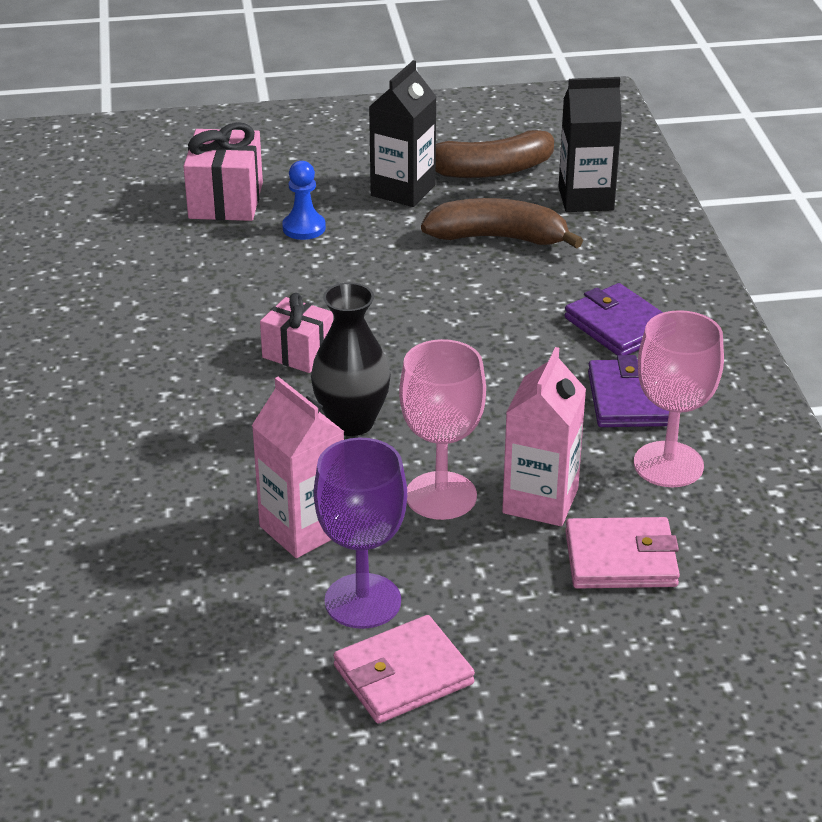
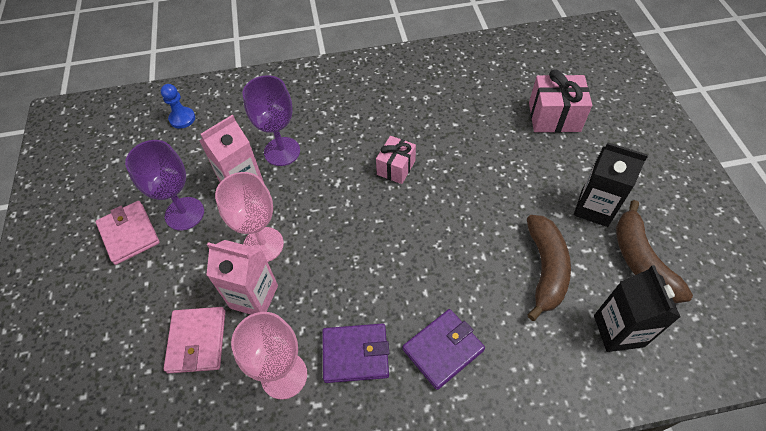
camera: 90 degrees right, 20 degrees up
(232, 482) = (282, 151): none -> purple goblet
(304, 228) = (531, 158): blue pawn -> blue pawn (182, 118)
(351, 422) = (331, 198): black vase -> none

